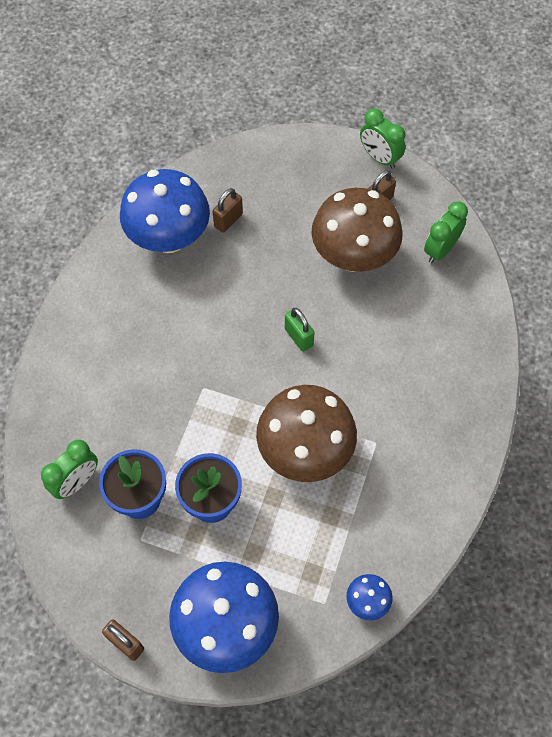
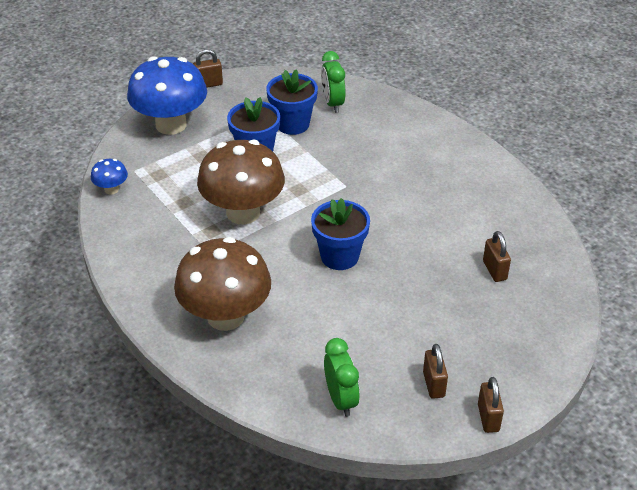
camera: 125 degrees right, 20 degrees down
(169, 238) = (503, 227): blue mushroom -> none
(298, 337) = (339, 256): green padlock -> blue flower pot
(353, 256) = (387, 332): brown mushroom -> brown mushroom (225, 316)
(379, 158) = (488, 418): green clock -> brown padlock

